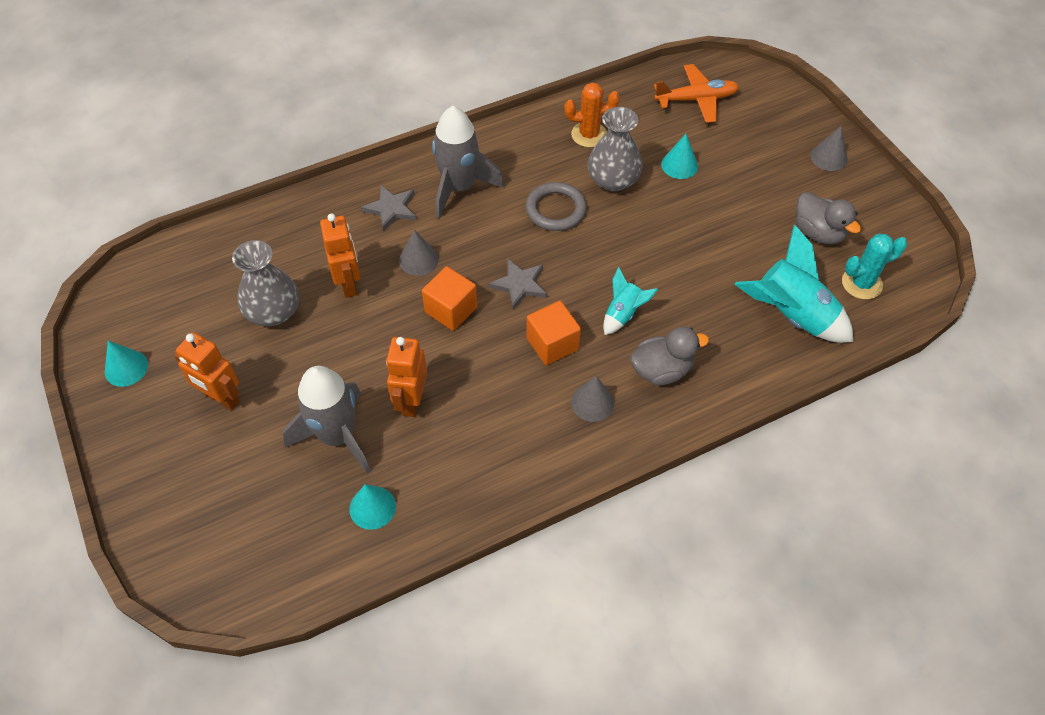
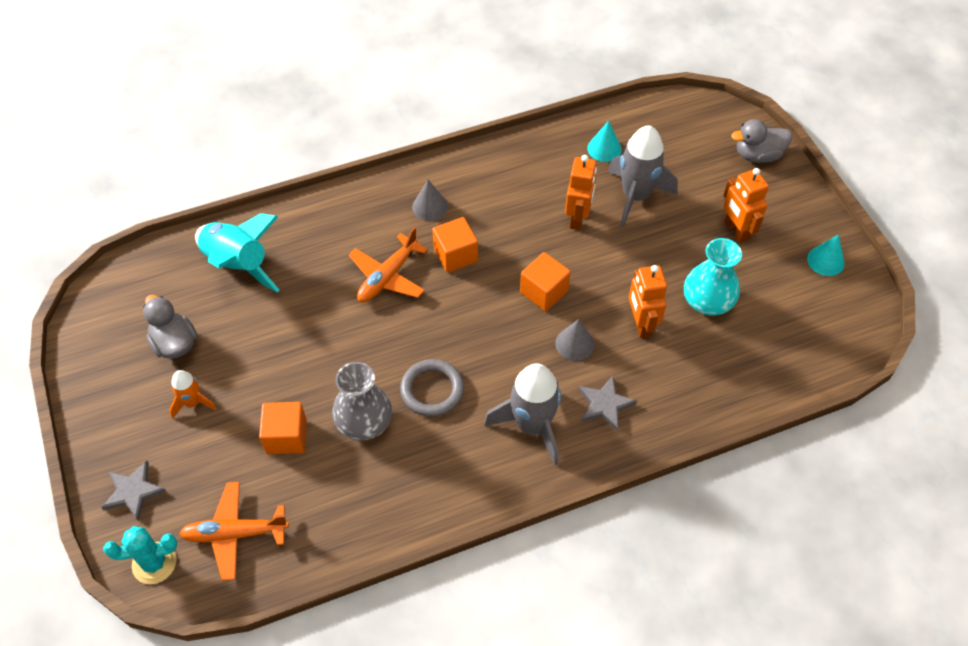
camera: 175 degrees left, 0 degrees up
(221, 398) = (736, 231): orange robot -> orange robot turned 150 degrees counterclockwise
(273, 312) = (707, 301): grey vase -> turquoise vase
(519, 285) = (478, 311): grey star -> grey star (133, 492)
(589, 135) = (378, 488): orange cactus -> none
(623, 314) = (387, 277): turquoise rocket -> orange plane
(661, 370) = (367, 227): grey duck -> grey duck (757, 155)
(679, 165) = (286, 436): turquoise cone -> orange cube
(775, 185) = (193, 402): none -> orange rocket
(829, 157) = (118, 434): grey cone -> none
(861, 283) = (160, 289): turquoise cactus -> turquoise cactus (154, 563)

